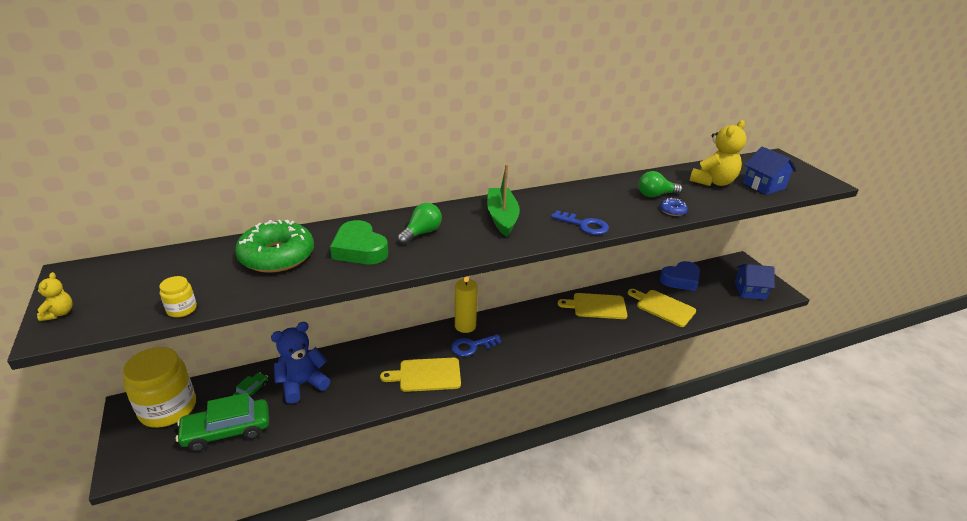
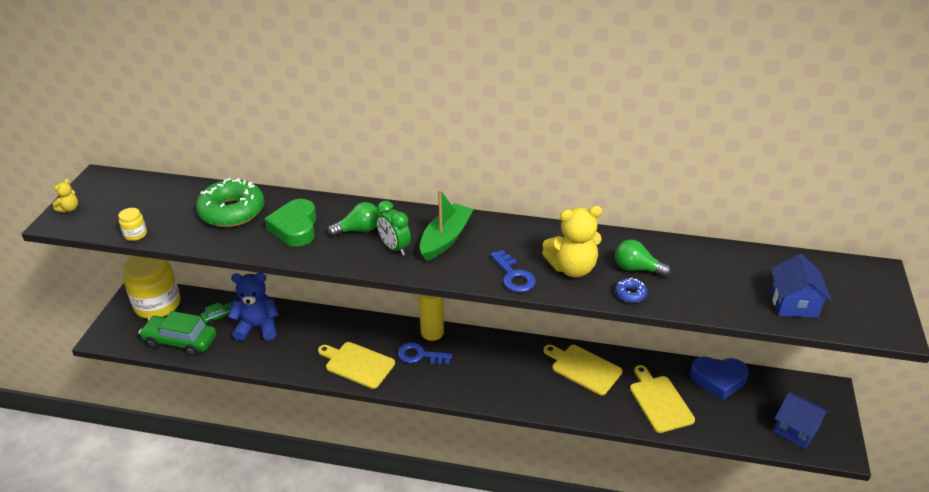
camera: 35 degrees right, 5 degrees up
(469, 236) = (394, 248): none -> green clock
(713, 182) = (732, 276): yellow teddy bear -> yellow teddy bear (572, 268)

